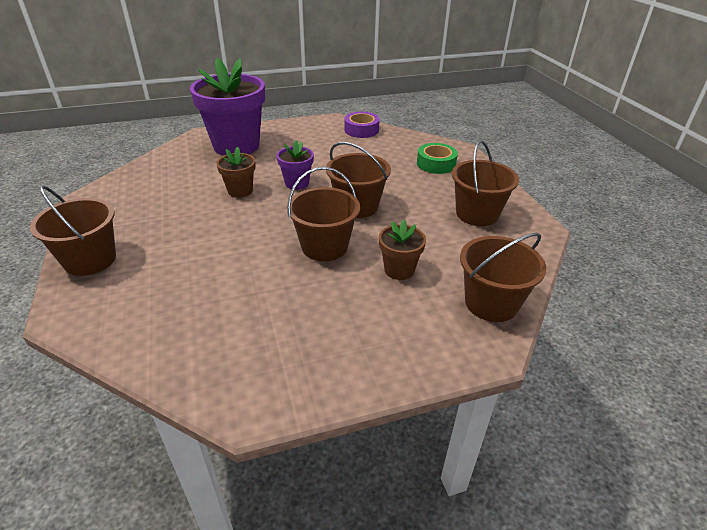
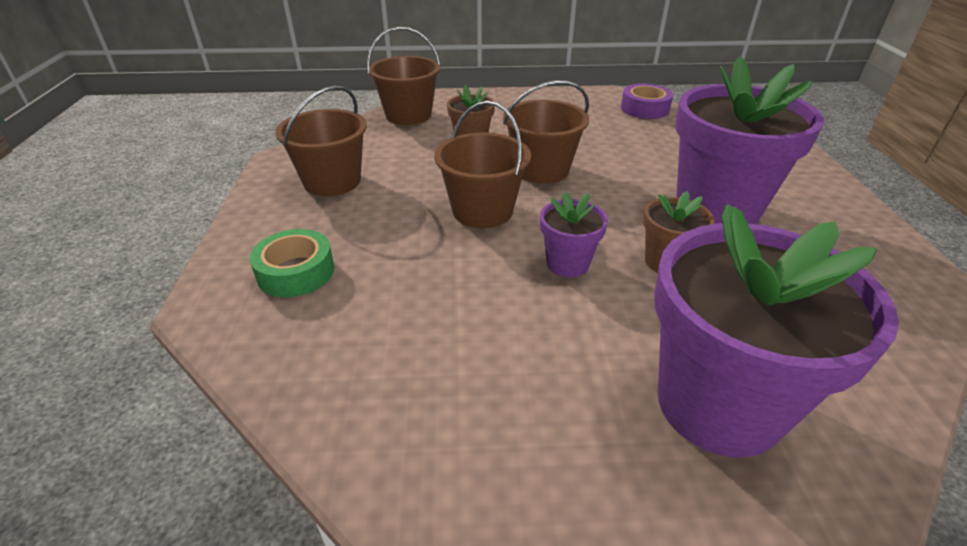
camera: 165 degrees left, 0 degrees up
(90, 260) = (818, 188): brown bucket -> none
(191, 228) = (716, 210): none -> purple flower pot
(361, 130) = (367, 425): purple tape -> purple tape (645, 109)

